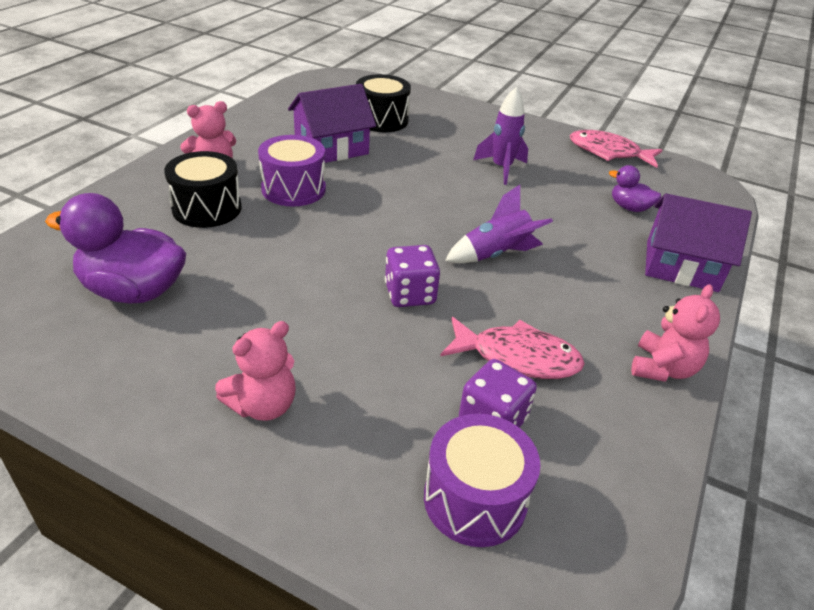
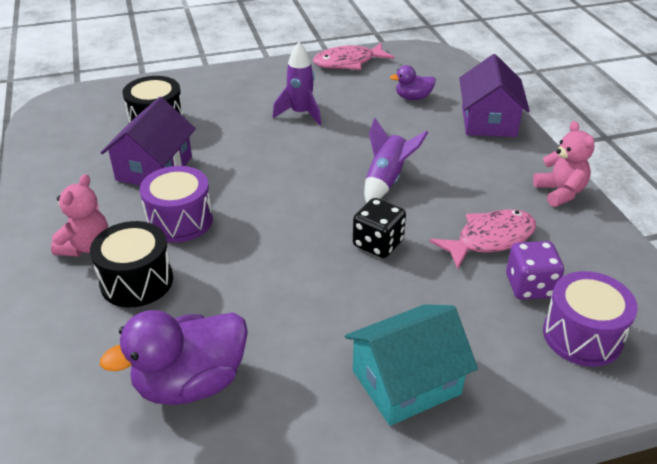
camera: 40 degrees left, 0 degrees up
(263, 405) = (406, 382): pink teddy bear -> turquoise house
(410, 294) = (378, 243): purple dice -> black dice
(681, 266) = (488, 121): purple house -> purple house turned 60 degrees counterclockwise

